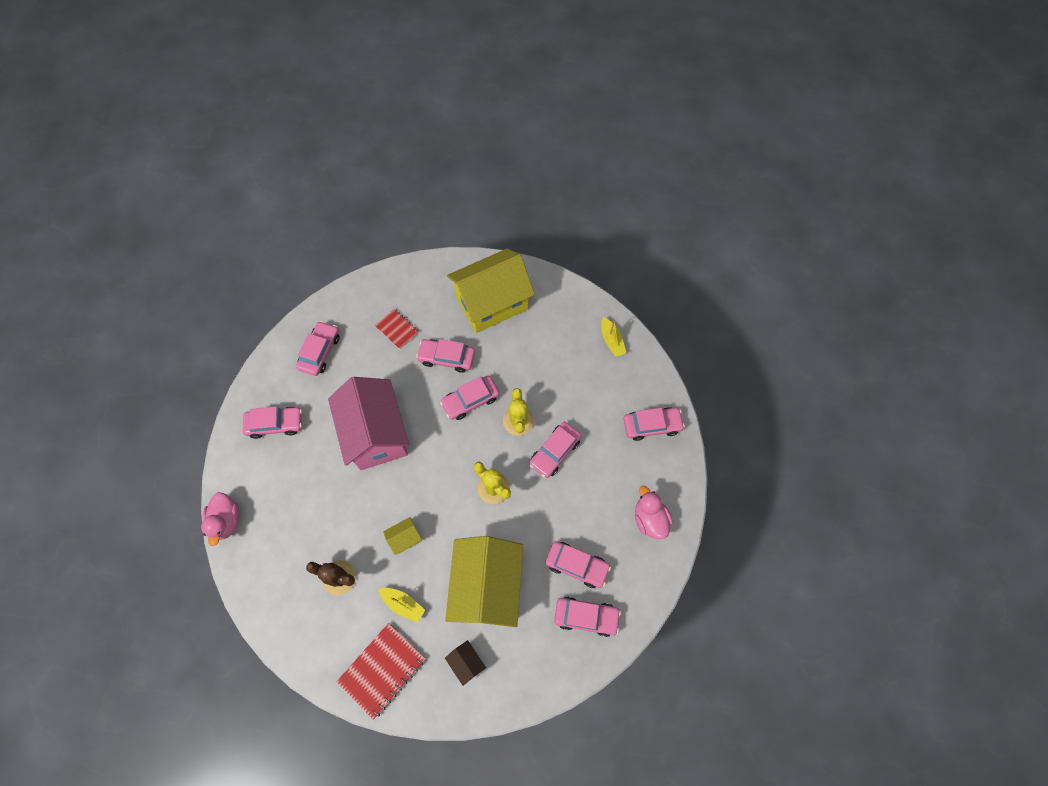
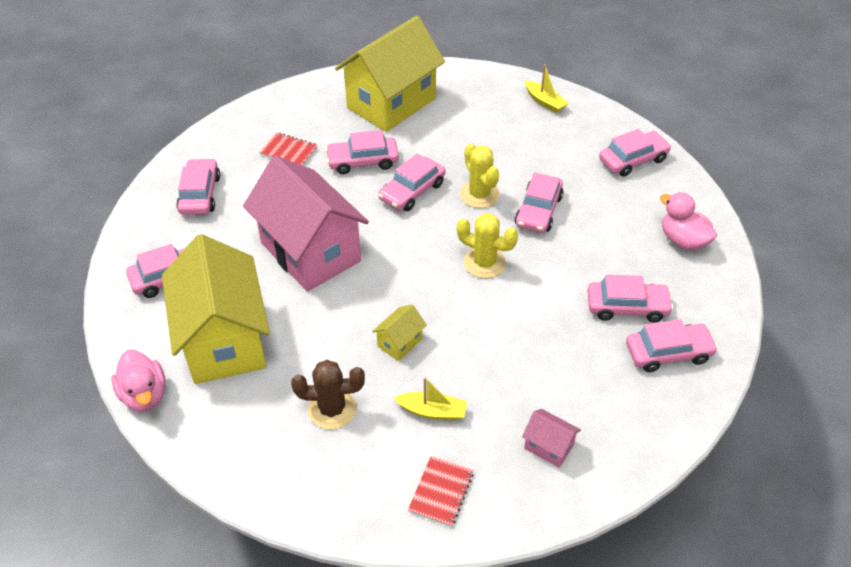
camera: 20 degrees left, 20 degrees down
(382, 670) = (441, 492): red notebook -> red notebook, size x0.61
(466, 662) = (548, 447): brown house -> pink house
(487, 586) = (530, 360): yellow house -> yellow house (224, 340)

